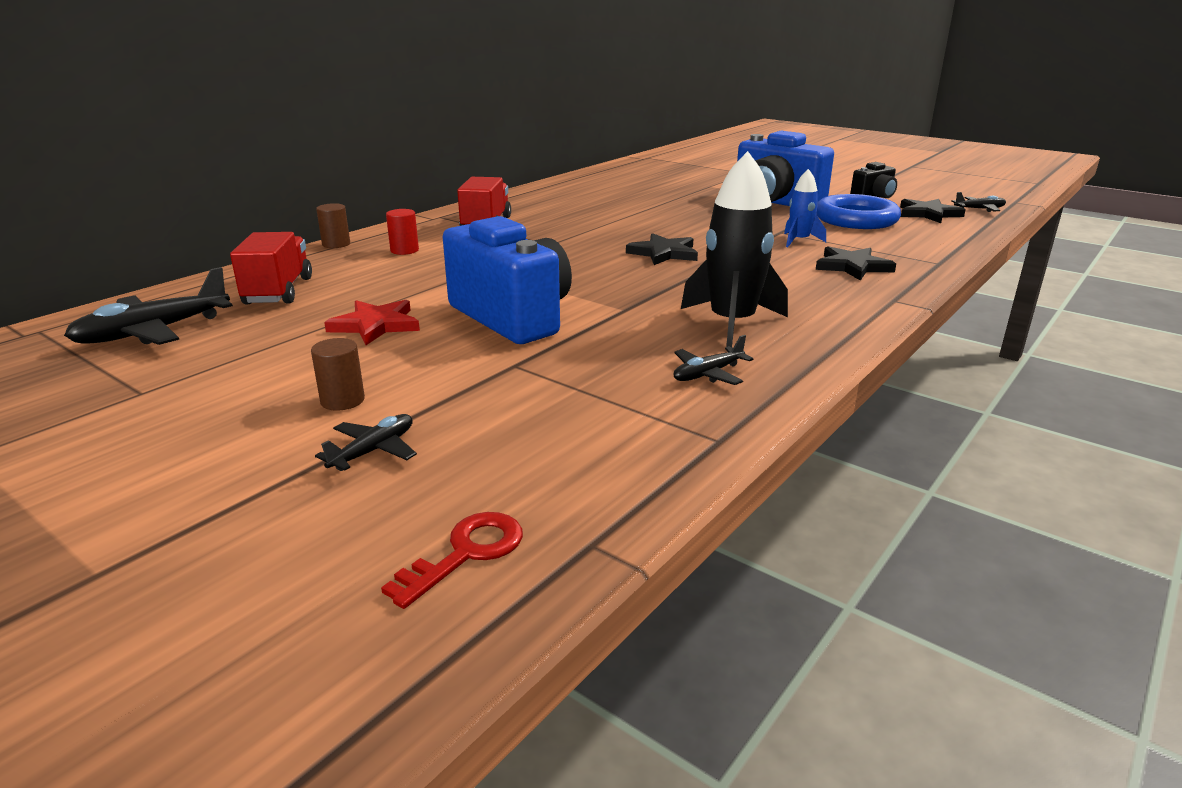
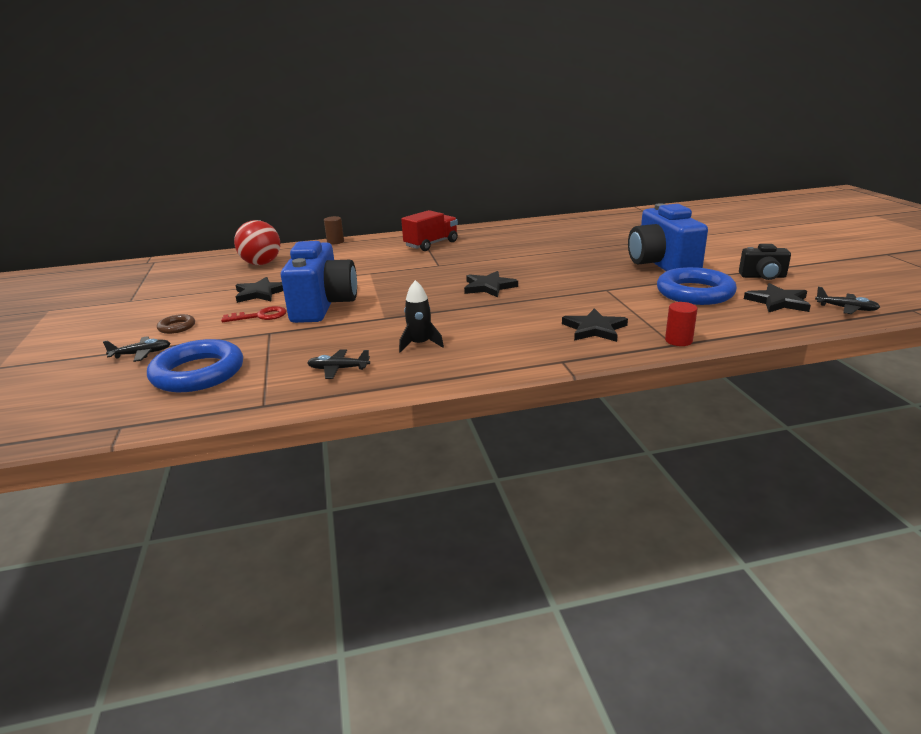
camera: 40 degrees right, 0 degrees up
(153, 332) = (183, 273): black plane -> none
(278, 291) = (261, 264): red truck -> red ball
(342, 400) = (177, 327): brown cylinder -> brown ring
(375, 325) = (260, 293): red star -> black star
(404, 250) = (357, 252): red cylinder -> red cylinder (678, 340)
(466, 554) = (81, 409): red key -> red key (260, 316)
(535, 440) = (198, 373): none -> blue ring
(731, 323) = (420, 344): black rocket -> black rocket, size x0.55
(799, 241) = (603, 299): blue rocket -> none

